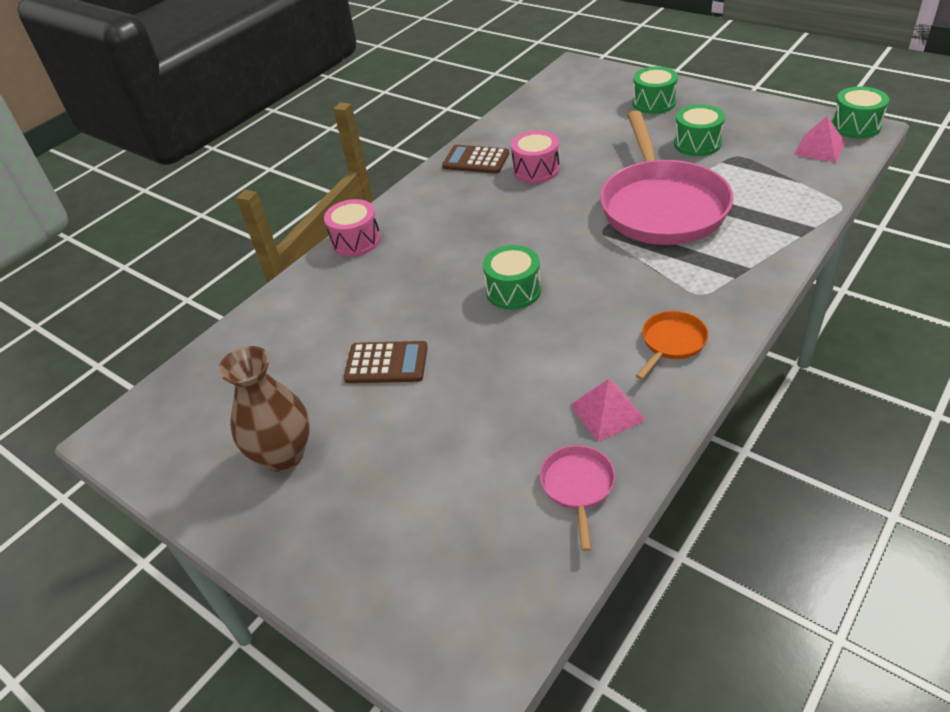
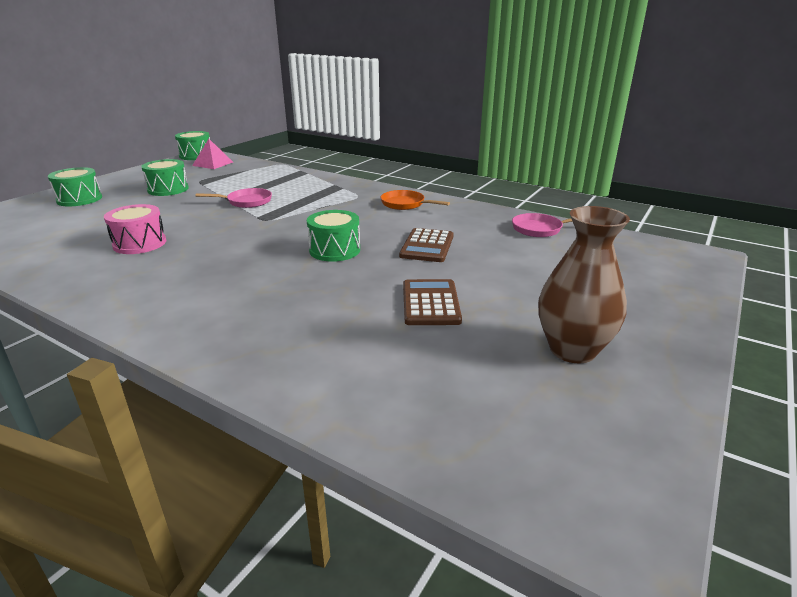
camera: 100 degrees left, 15 degrees down
(356, 241) = (195, 344): pink drum -> none
(476, 160) = (80, 274): brown calculator -> brown calculator (427, 246)
(607, 412) = (473, 221): pink pyramid -> none
(661, 206) = (246, 202): pink pan -> pink pan, size x0.42

